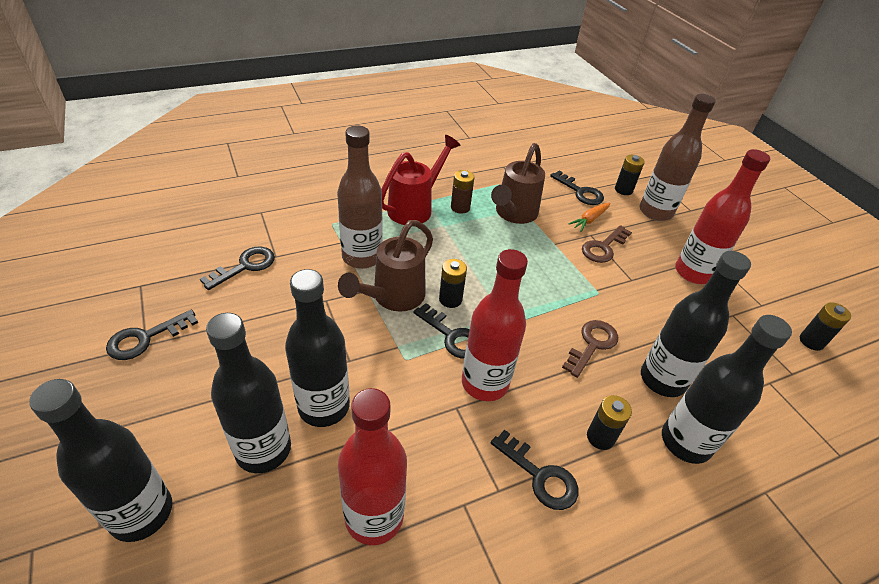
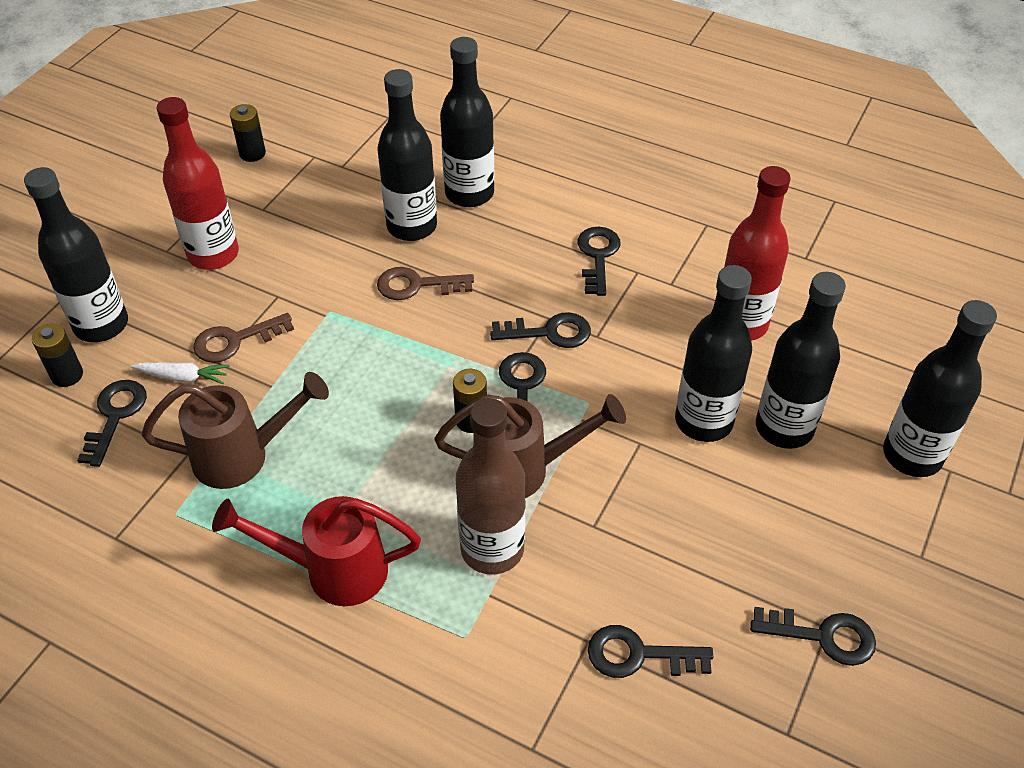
camera: 125 degrees left, 5 degrees up
(460, 207) = (282, 520): brown battery -> none
(485, 383) = (549, 332): red bottle -> black key
(589, 220) = (183, 377): orange carrot -> white carrot
(600, 437) = (521, 239): black battery -> none
(603, 247) = (235, 340): brown key -> brown key turned 150 degrees clockwise
(655, 212) = (101, 325): brown bottle -> black bottle

